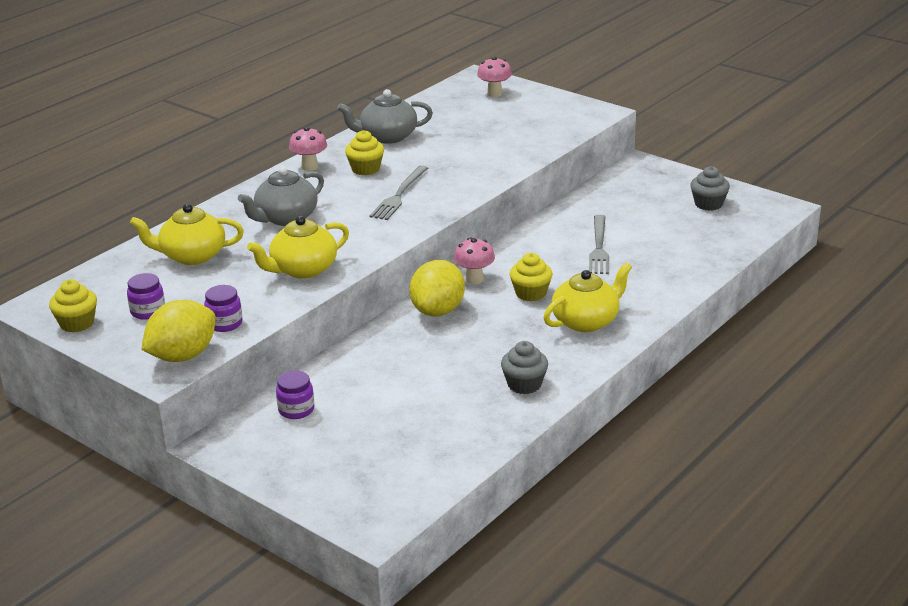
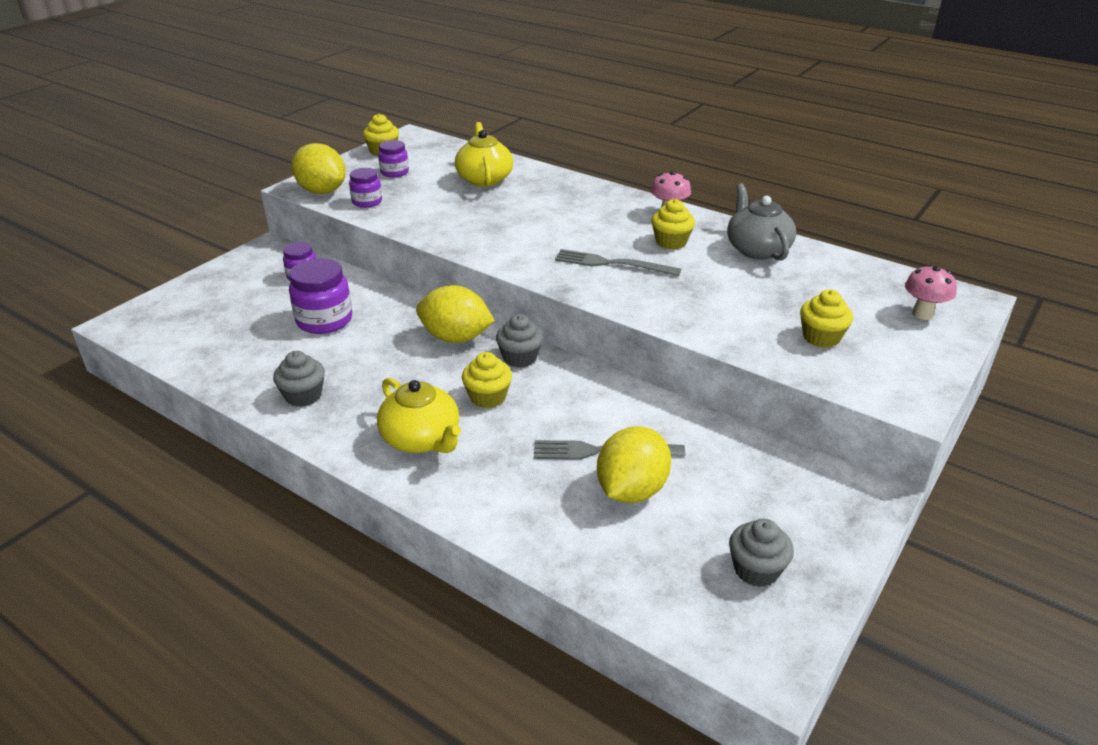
camera: 85 degrees right, 5 degrees up
(285, 218) = (556, 211): grey teapot -> none
(302, 269) = (454, 226): yellow teapot -> none
(394, 386) = (324, 320): none -> purple jar
(474, 279) = (520, 358): pink mushroom -> grey cupcake
(522, 128) = (821, 337): none -> yellow cupcake
(640, 238) = (631, 490): none -> yellow lemon

